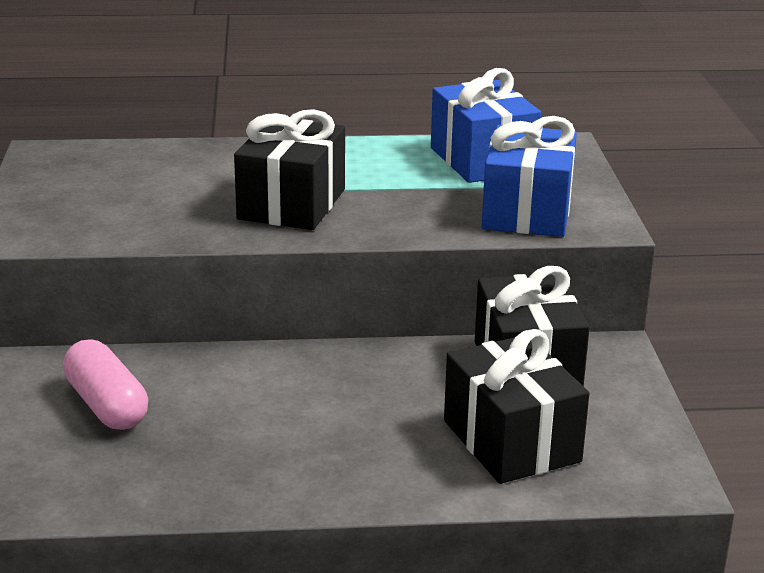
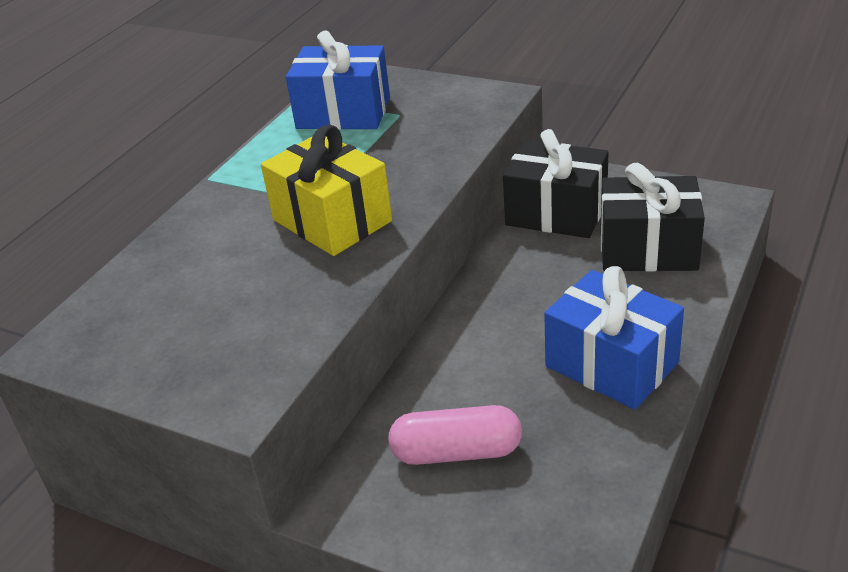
camera: 55 degrees left, 10 degrees up
(292, 204) = (332, 220): black gift -> yellow gift
(527, 211) = (449, 118): blue gift -> blue gift (611, 364)

